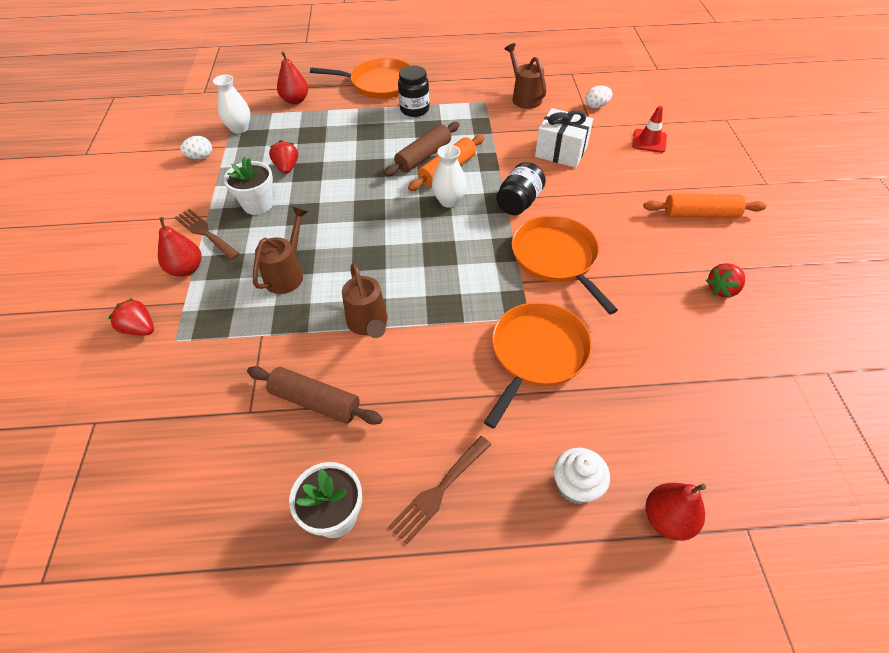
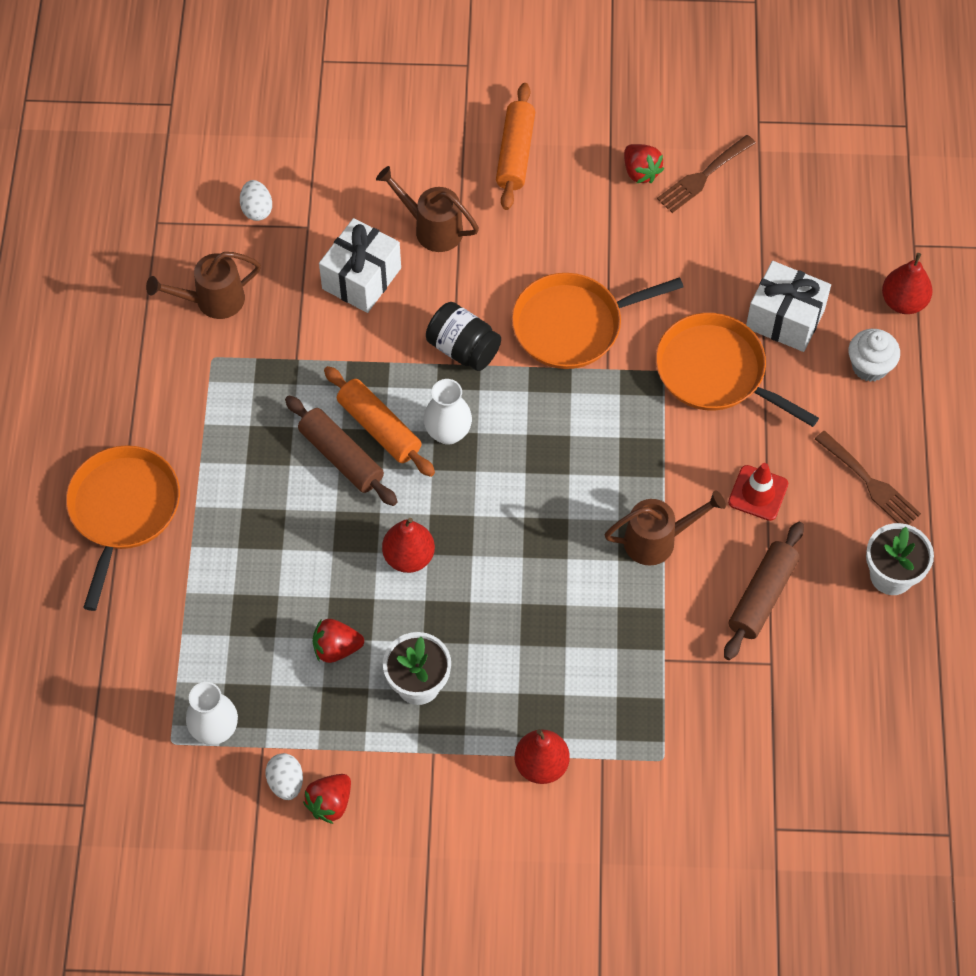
camera: 85 degrees left, 10 degrees up
(140, 329) = (641, 805): red strawberry -> red strawberry (330, 803)
(205, 233) = (470, 750): brown fork -> brown fork (703, 176)
(287, 274) = (564, 635): brown watering can -> brown watering can (432, 228)
(295, 100) = (147, 645): red pear -> red pear (409, 557)
(414, 109) = (214, 460): black jar -> none
(609, 406) = (785, 319): none -> white gift
(649, 141) = (356, 166): red traffic cone -> red traffic cone (758, 493)

